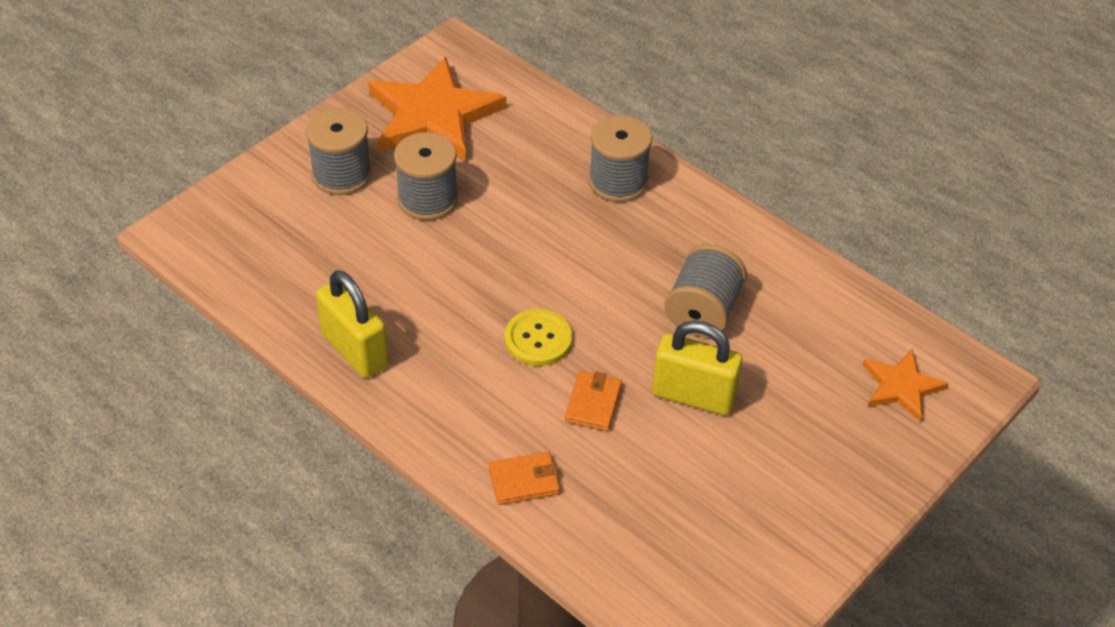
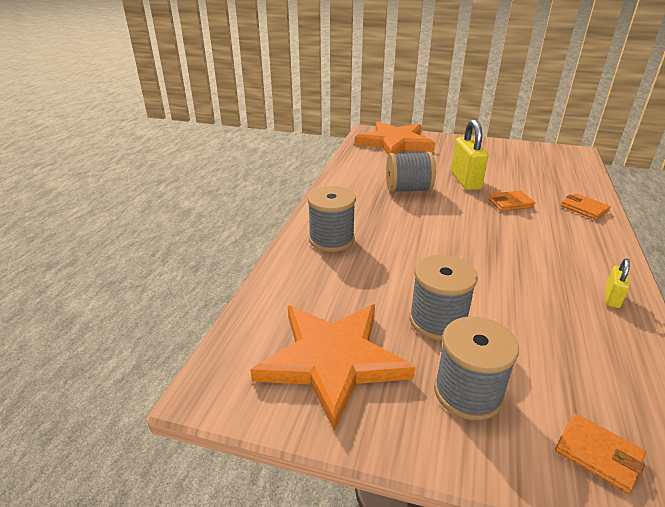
camera: 115 degrees left, 15 degrees down
(242, 209) = (598, 454): none -> orange wallet
(354, 350) = (612, 298): yellow padlock -> yellow padlock, size x0.51
(538, 339) = (495, 230): yellow button -> none
(901, 387) = (395, 143): orange star -> orange star, size x1.90

